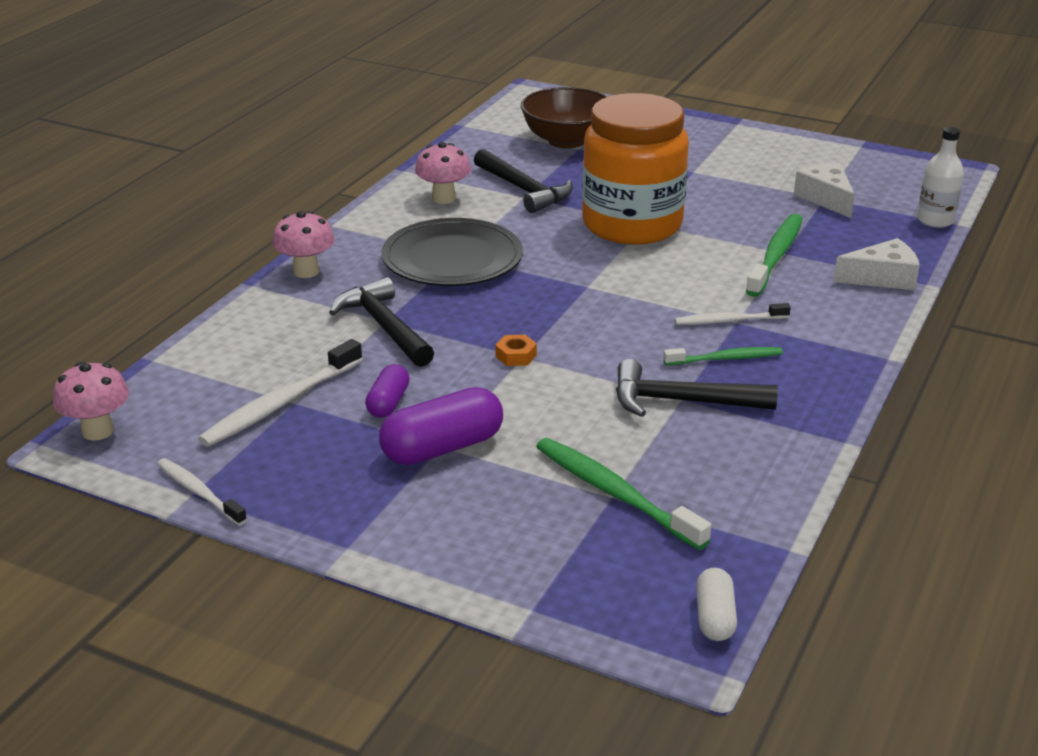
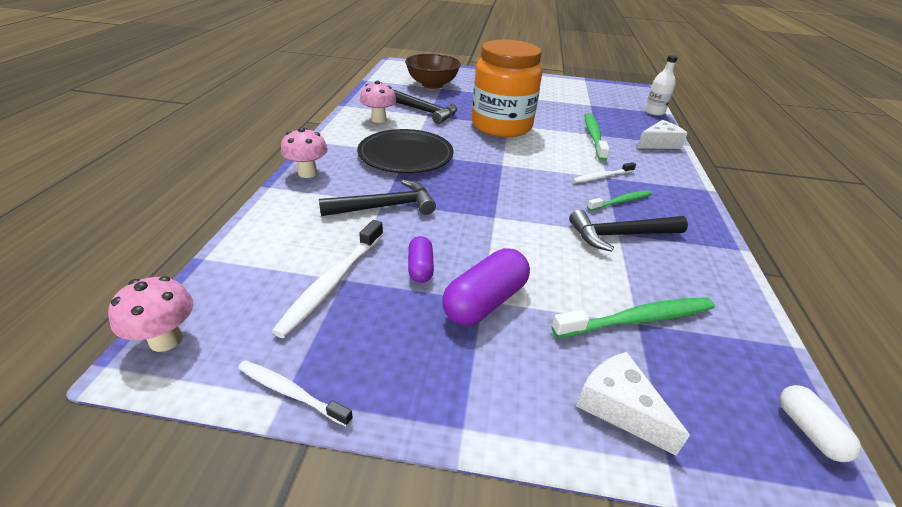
camera: 20 degrees left, 5 degrees up
(384, 327) = (385, 207): black hammer -> black hammer turned 120 degrees clockwise
(516, 356) = (490, 217): orange nut -> none
(615, 493) = (638, 319): green toothbrush -> green toothbrush turned 135 degrees clockwise
(826, 198) = (592, 105): white cheese -> white cheese (619, 407)

